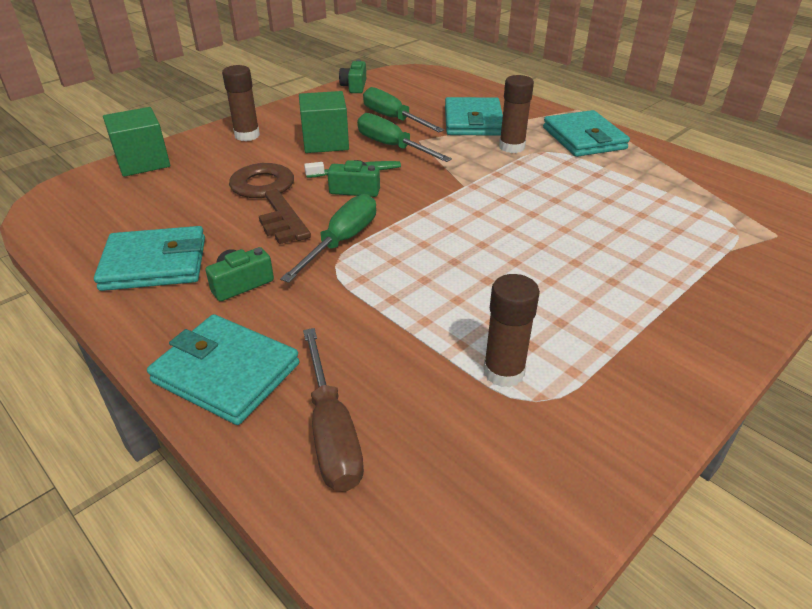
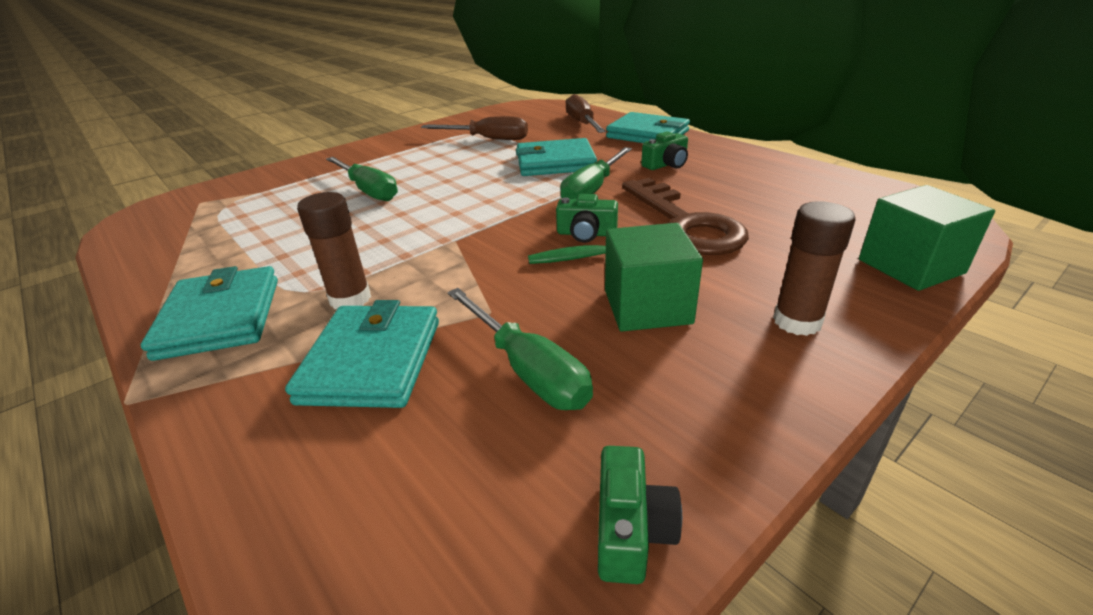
camera: 175 degrees left, 5 degrees down
(155, 264) = (749, 172): turquoise wallet -> turquoise wallet (555, 162)
(392, 146) = (536, 298): green screwdriver -> green screwdriver (368, 190)
(503, 372) = (488, 139): brown glue stick -> brown screwdriver

